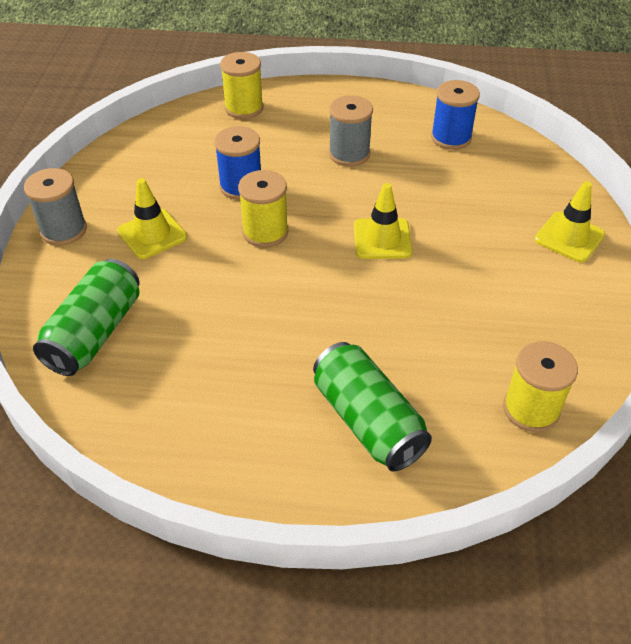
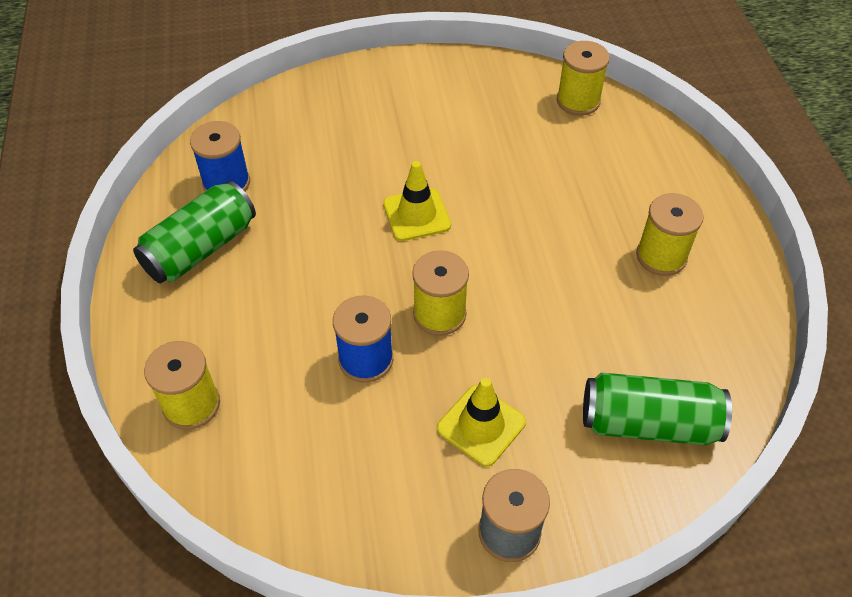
camera: 105 degrees left, 5 degrees up
(266, 407) = (661, 256): none -> yellow spool
(349, 154) = (276, 267): grey spool -> none
(367, 421) = (639, 189): green can -> green can (201, 248)
(569, 237) = (370, 88): yellow traffic cone -> none

